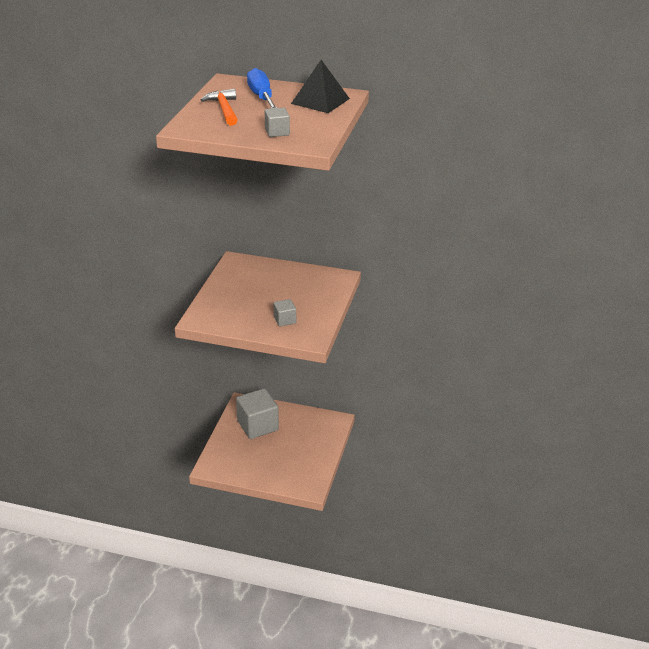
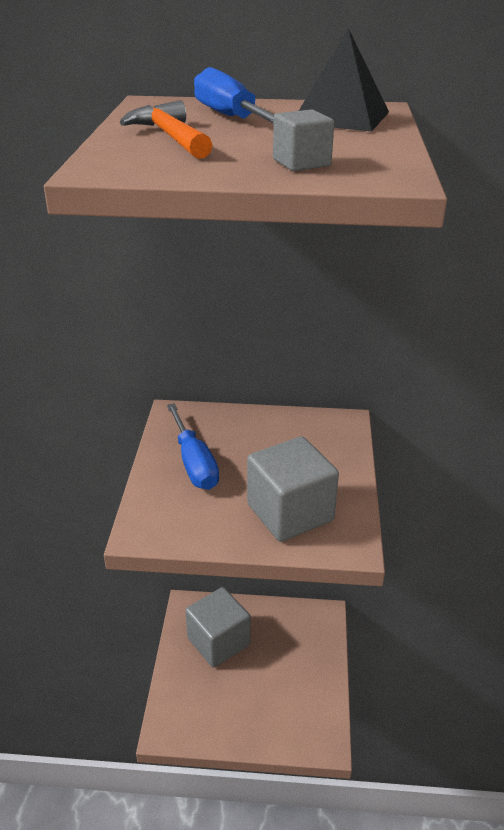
camera: 10 degrees left, 0 degrees up
(238, 289) = (194, 463): none -> blue screwdriver
(285, 320) = (290, 512): grey cube -> grey cube, size x2.07

